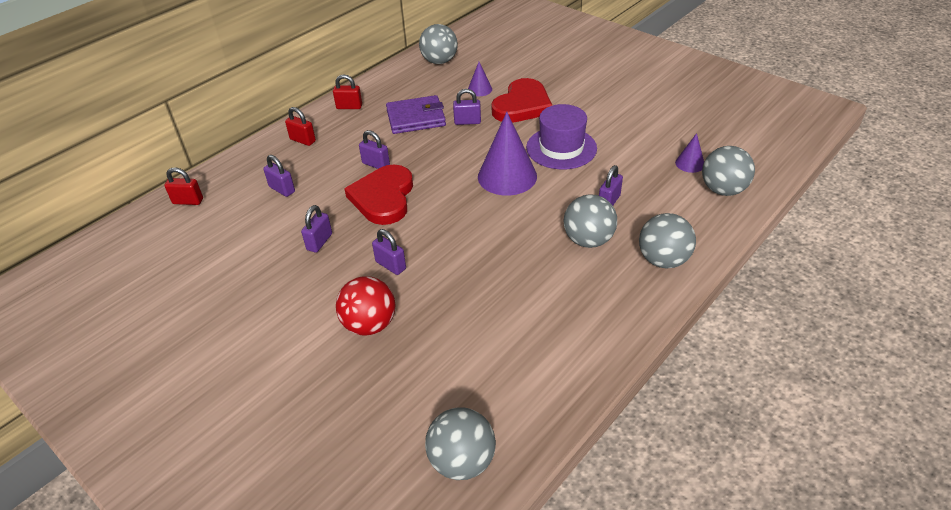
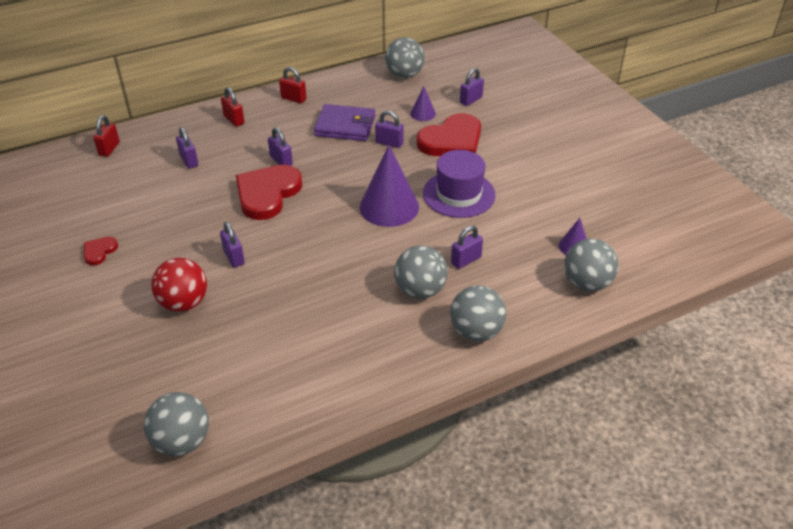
camera: 20 degrees right, 0 degrees up
(188, 201) = (109, 149): red padlock -> red padlock turned 75 degrees clockwise
(244, 303) = (99, 251): none -> red heart
(319, 242) = (190, 218): purple padlock -> purple padlock (471, 100)

